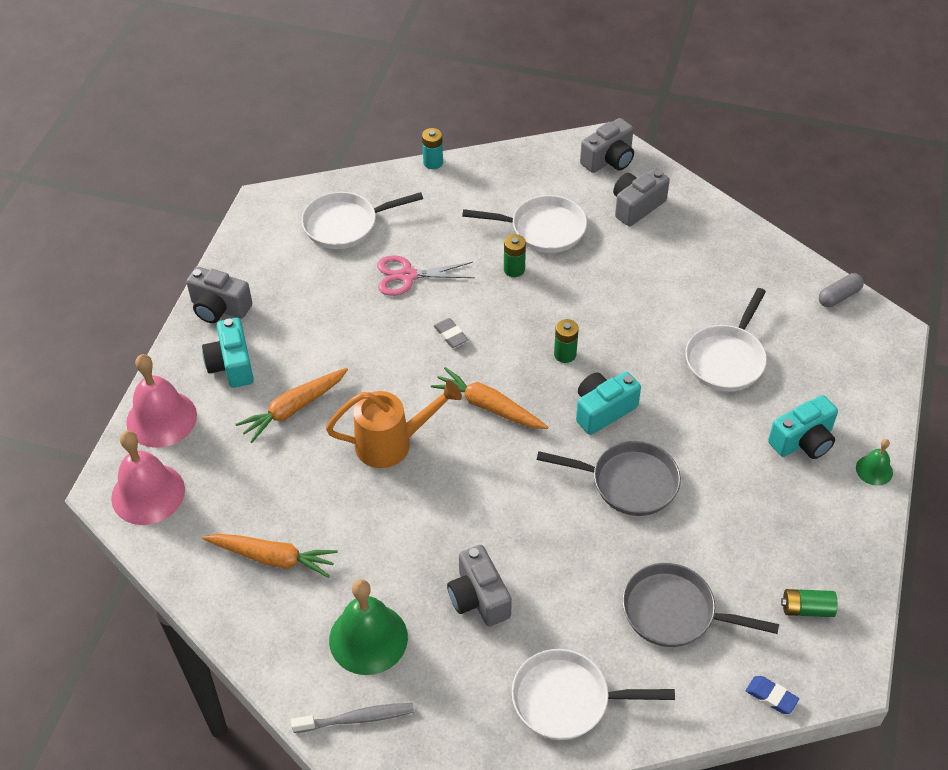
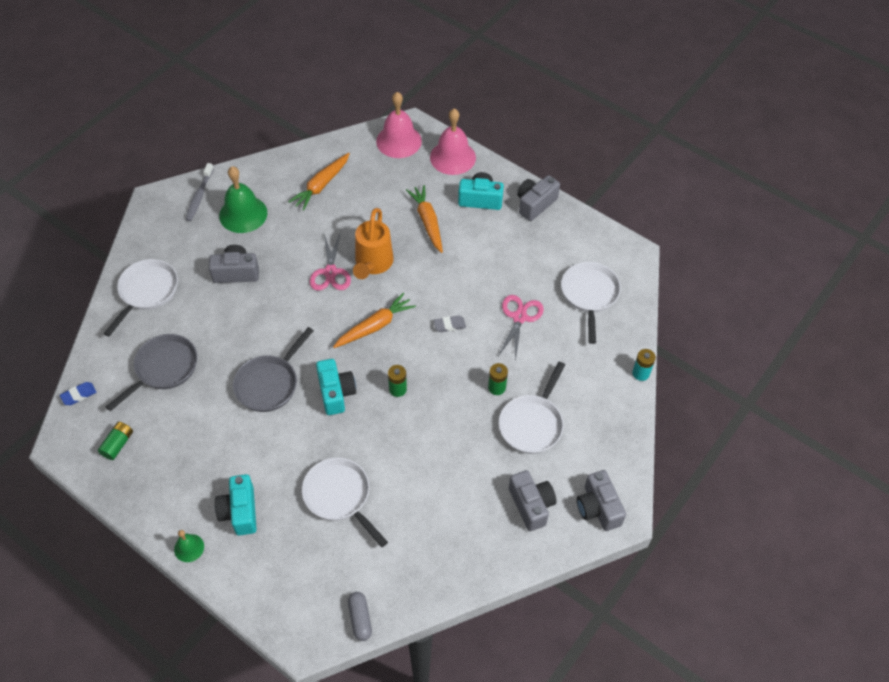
camera: 110 degrees right, 5 degrees up
(426, 485) = (330, 272): none -> pink scissors

